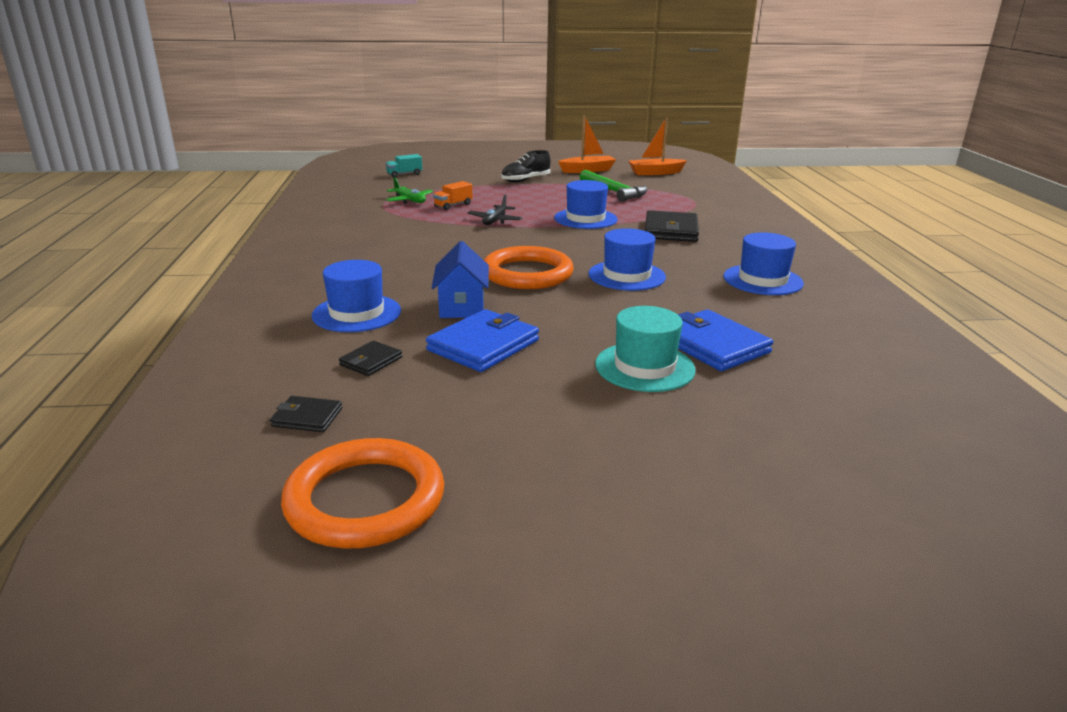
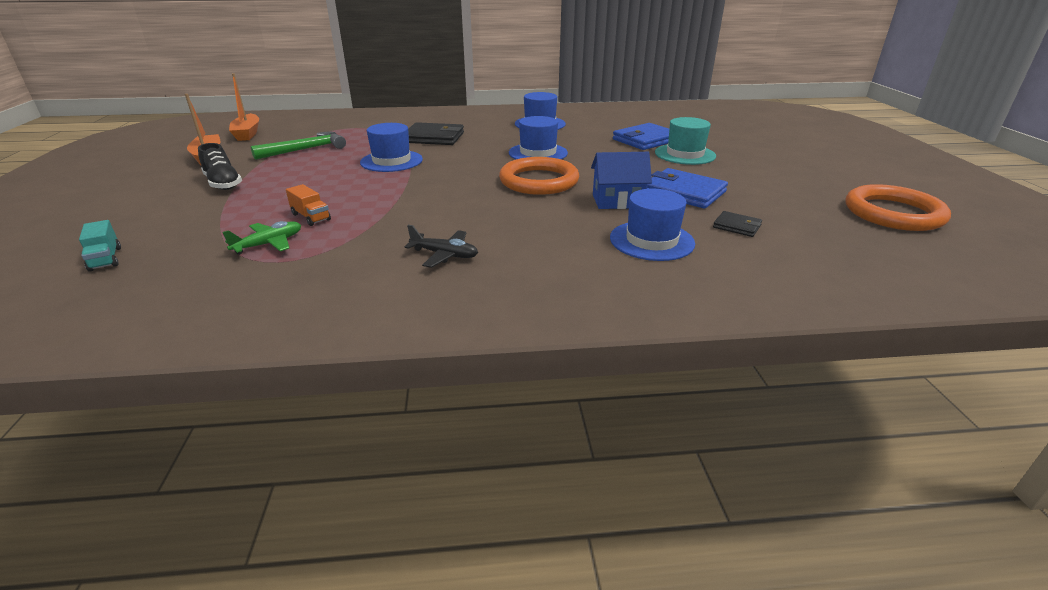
camera: 90 degrees left, 5 degrees up
(307, 417) = (834, 239): black wallet -> none
(495, 221) = (383, 195): black plane -> black plane (444, 255)

